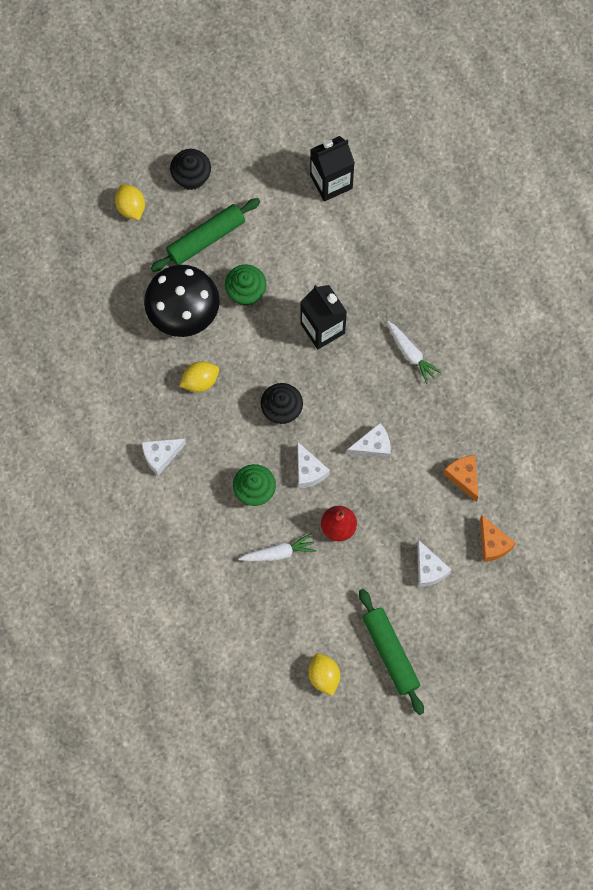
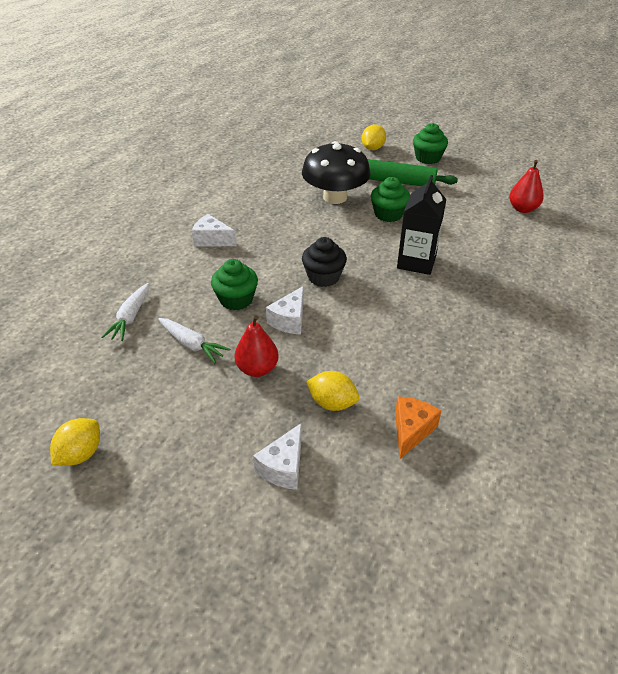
camera: 50 degrees right, 30 degrees down
(191, 176) = (428, 158): black cupcake -> green cupcake
(200, 381) = (294, 228): yellow lemon -> yellow lemon (332, 403)
(331, 182) = (522, 209): black carton -> red pear
(373, 446) = (359, 346): white cheese -> none
(390, 653) = (153, 497): green rolling pin -> none
(411, 354) = (469, 320): white carrot -> white carrot (130, 317)
(493, 544) = (371, 507): orange cheese -> none

